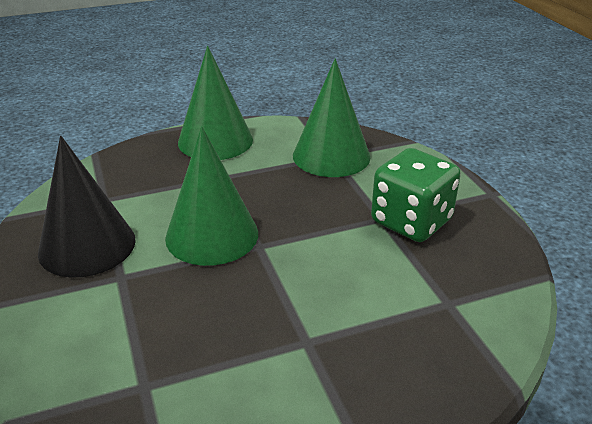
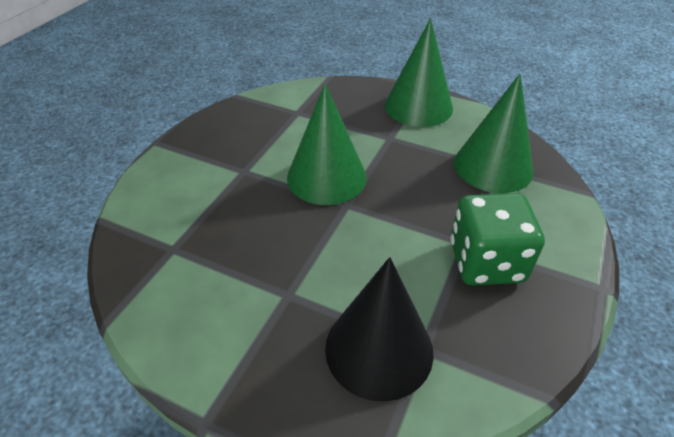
camera: 45 degrees right, 10 degrees up
(87, 245) = (250, 138): black cone -> black cone (379, 349)

